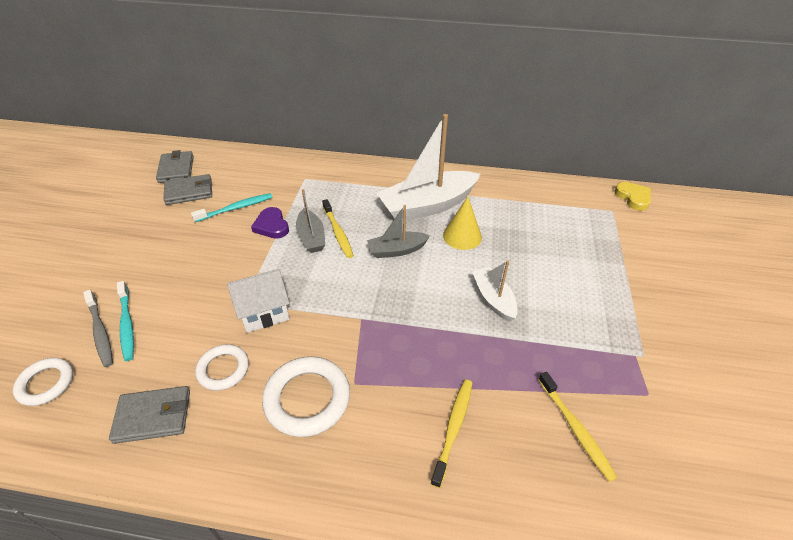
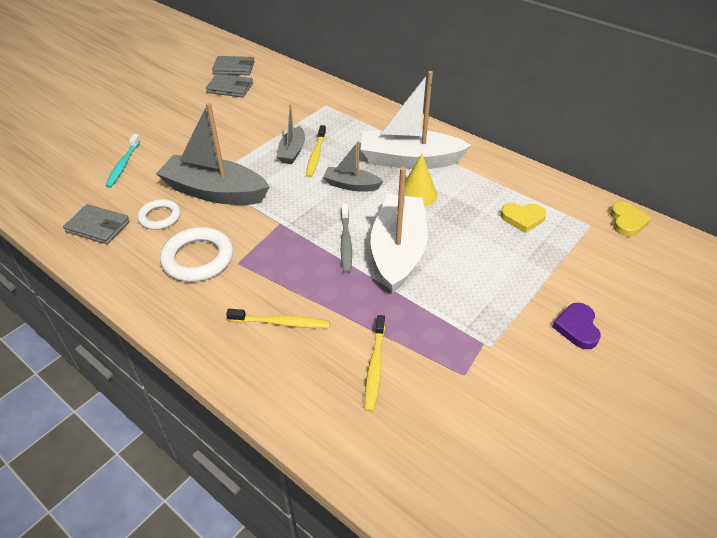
camera: 30 degrees right, 0 degrees up
(46, 383) = (54, 182): white ring -> none
(100, 331) = (105, 163): grey toothbrush -> grey toothbrush (346, 242)
(176, 169) = (234, 68): grey wallet -> grey wallet turned 75 degrees clockwise
(235, 208) = (253, 111): turquoise toothbrush -> none
(264, 312) = (215, 192): white house -> grey boat
(272, 226) = (269, 133): purple heart -> purple heart (577, 328)
(453, 429) = (281, 322): yellow toothbrush -> yellow toothbrush turned 45 degrees clockwise
(493, 299) = (398, 251): white boat -> white boat, size x1.90
(561, 225) = (522, 218): none -> yellow heart

